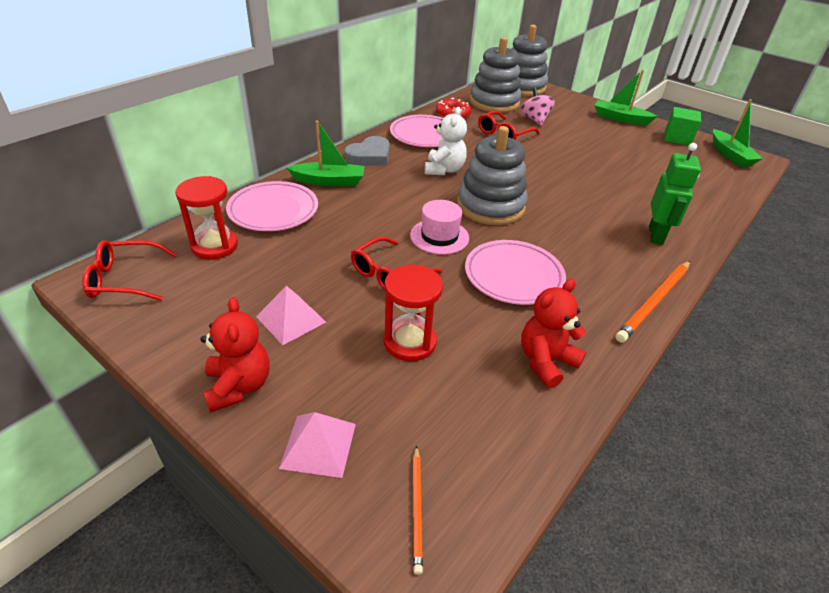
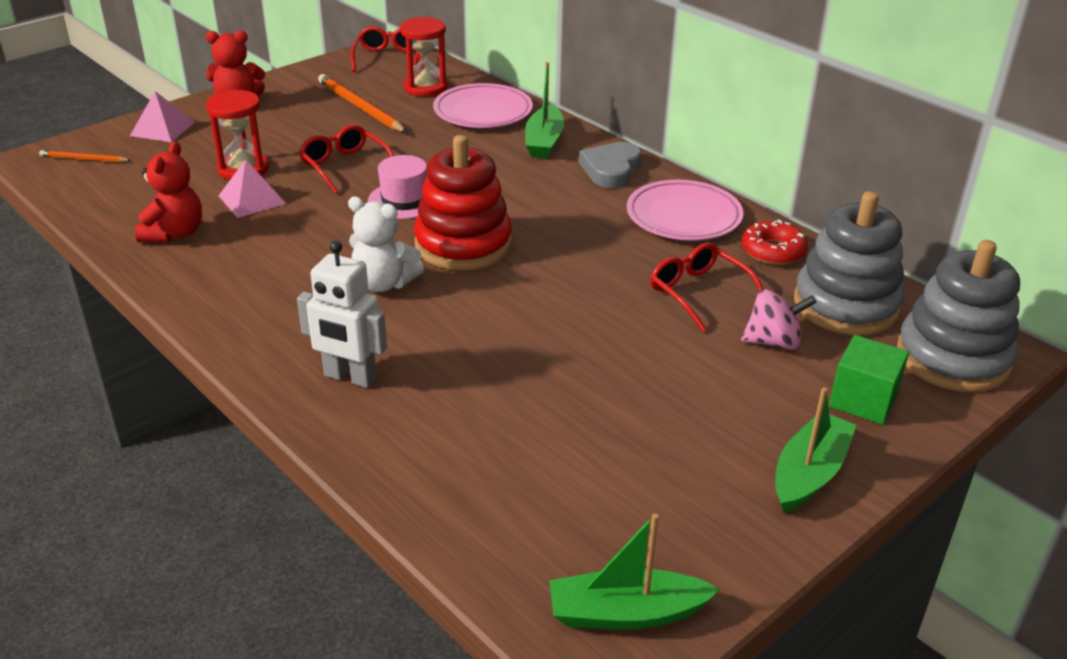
camera: 100 degrees right, 5 degrees down
(291, 319) = (303, 120): pink pyramid -> pink pyramid (252, 199)
(369, 156) = (611, 169): grey heart -> grey heart turned 60 degrees clockwise
(444, 170) = (569, 221): white teddy bear -> white teddy bear (384, 283)
(490, 206) = (463, 244): grey stacking toy -> red stacking toy
(513, 276) = (310, 237): pink plate -> none
(546, 361) = (174, 233): red teddy bear -> red teddy bear turned 45 degrees clockwise
(654, 302) = (214, 328): orange pencil -> orange pencil (360, 107)
(656, 235) = (349, 377): green robot -> white robot
(677, 138) = (713, 543): green cube -> green cube (863, 400)

